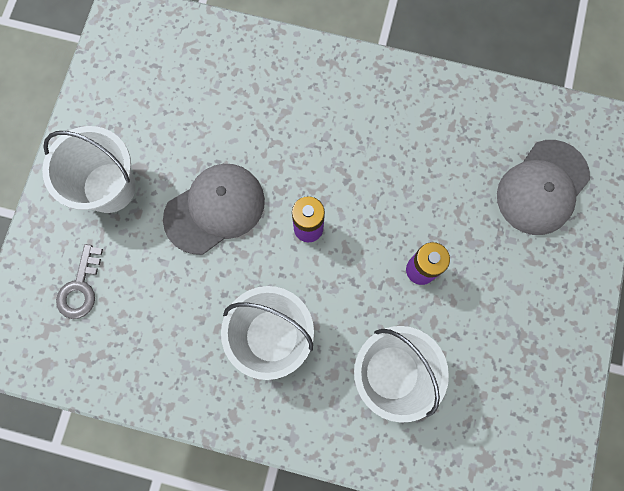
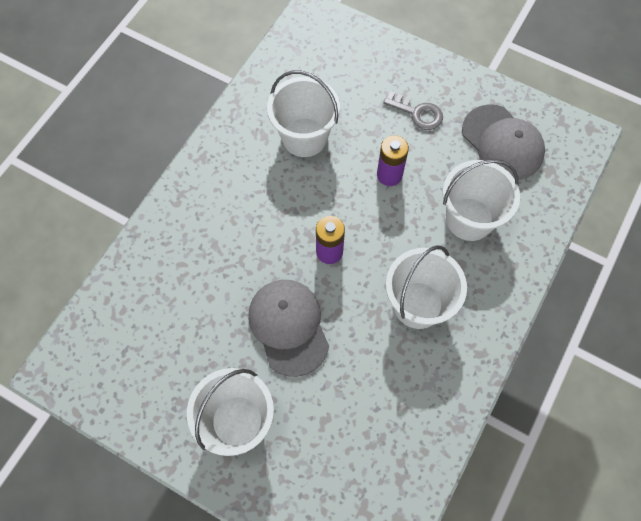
camera: 75 degrees left, 10 degrees down
(80, 287) = (331, 470): grey key -> grey key (417, 113)
(439, 166) = (304, 137): none -> white bucket
(542, 187) = (345, 71): grey cap -> grey cap (502, 143)

